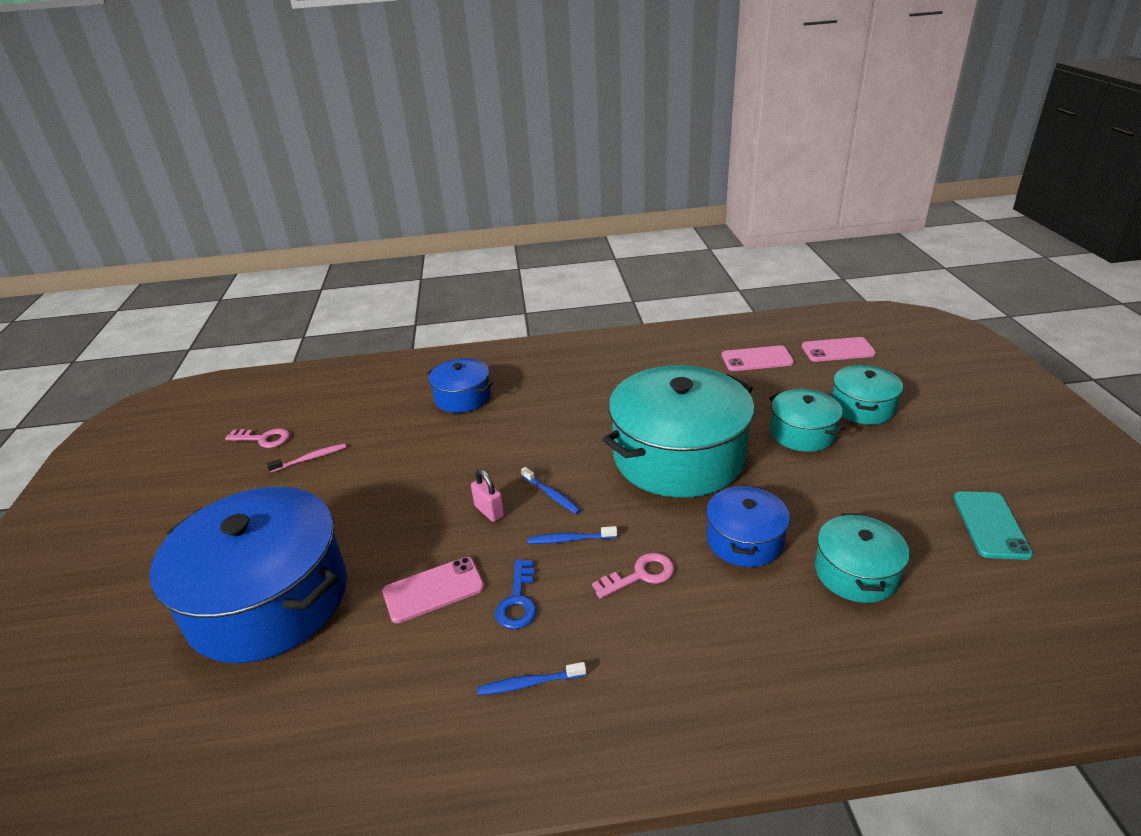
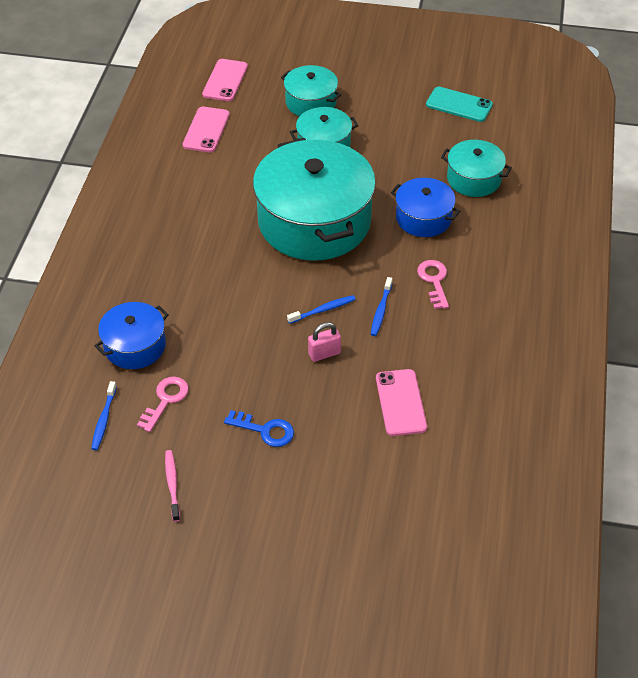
camera: 75 degrees left, 15 degrees up
(263, 439) = (108, 529): pink key -> pink key (165, 400)
(268, 599) = (367, 517): blue pot -> none
(518, 600) = (431, 353): blue key -> blue key (265, 430)
(529, 683) = (506, 361): blue toothbrush -> blue toothbrush (104, 419)

